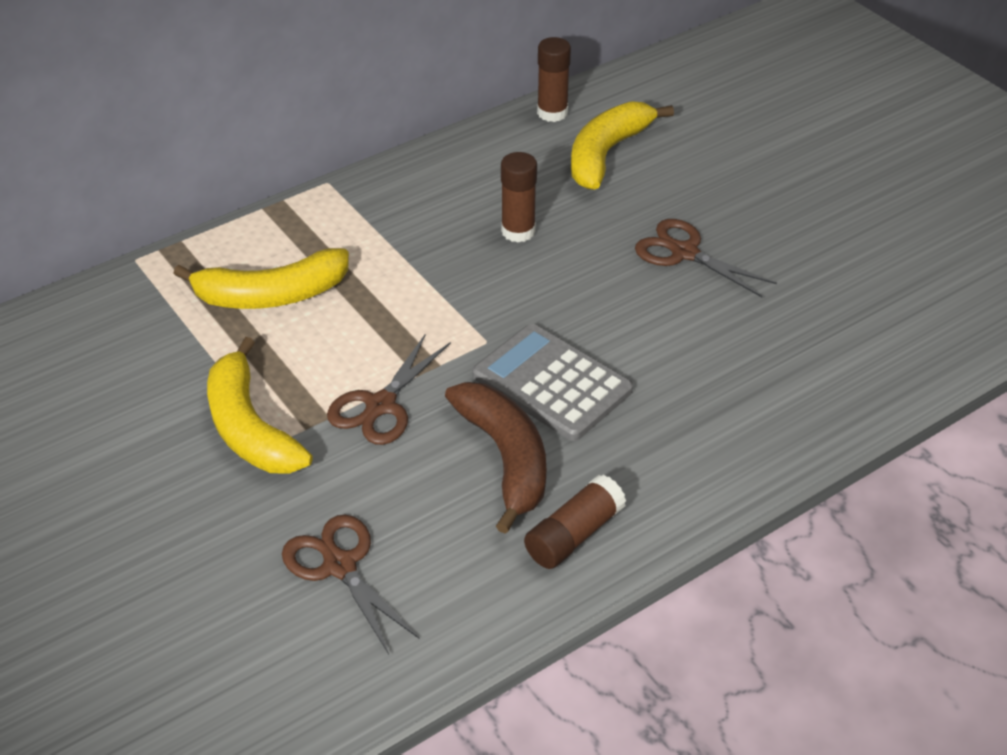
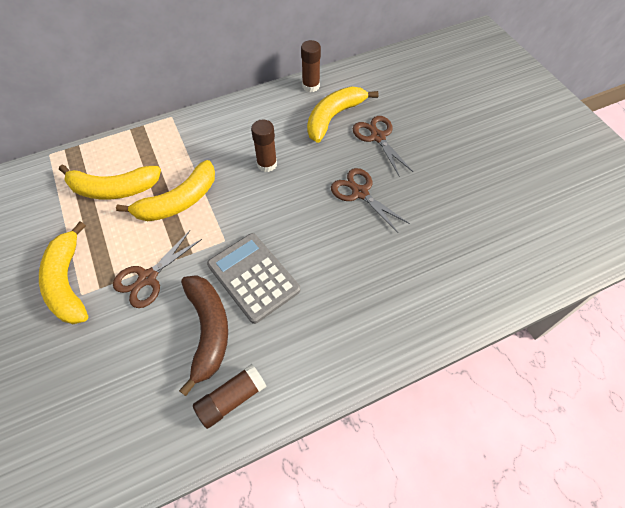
camera: 10 degrees right, 15 degrees up
(339, 566) = (82, 397): brown scissors -> brown scissors (377, 137)
(390, 298) = (179, 201): none -> yellow banana

